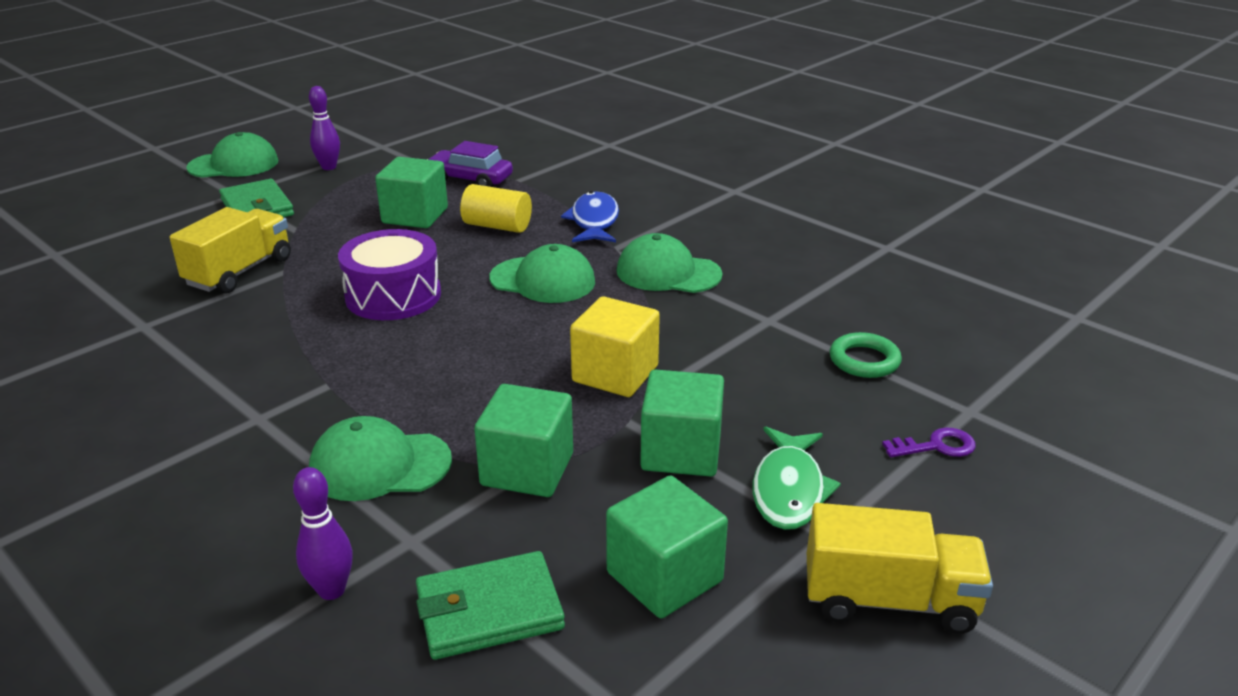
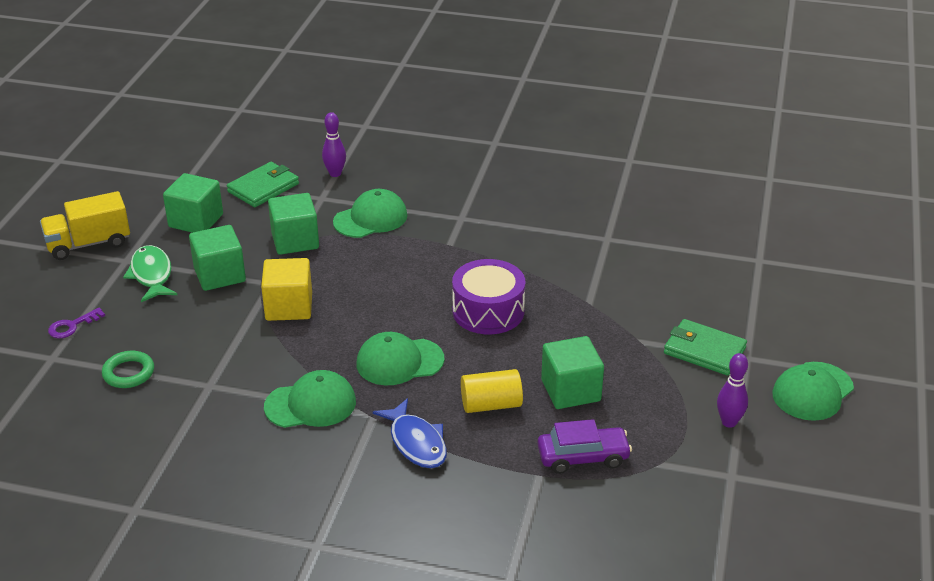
camera: 150 degrees right, 5 degrees up
(239, 272) = (616, 292): yellow truck -> none

